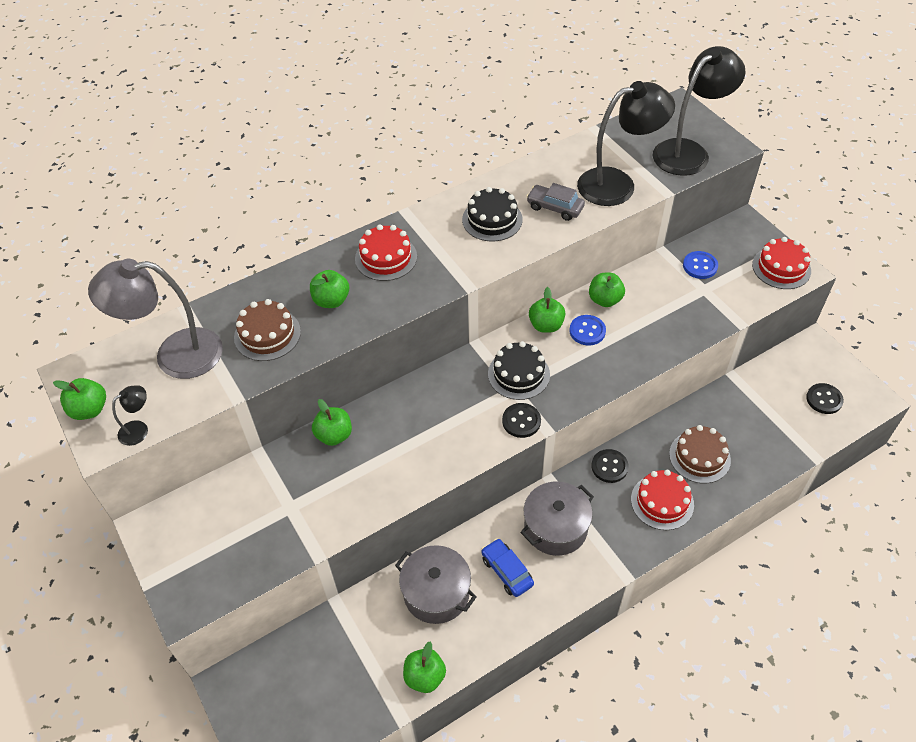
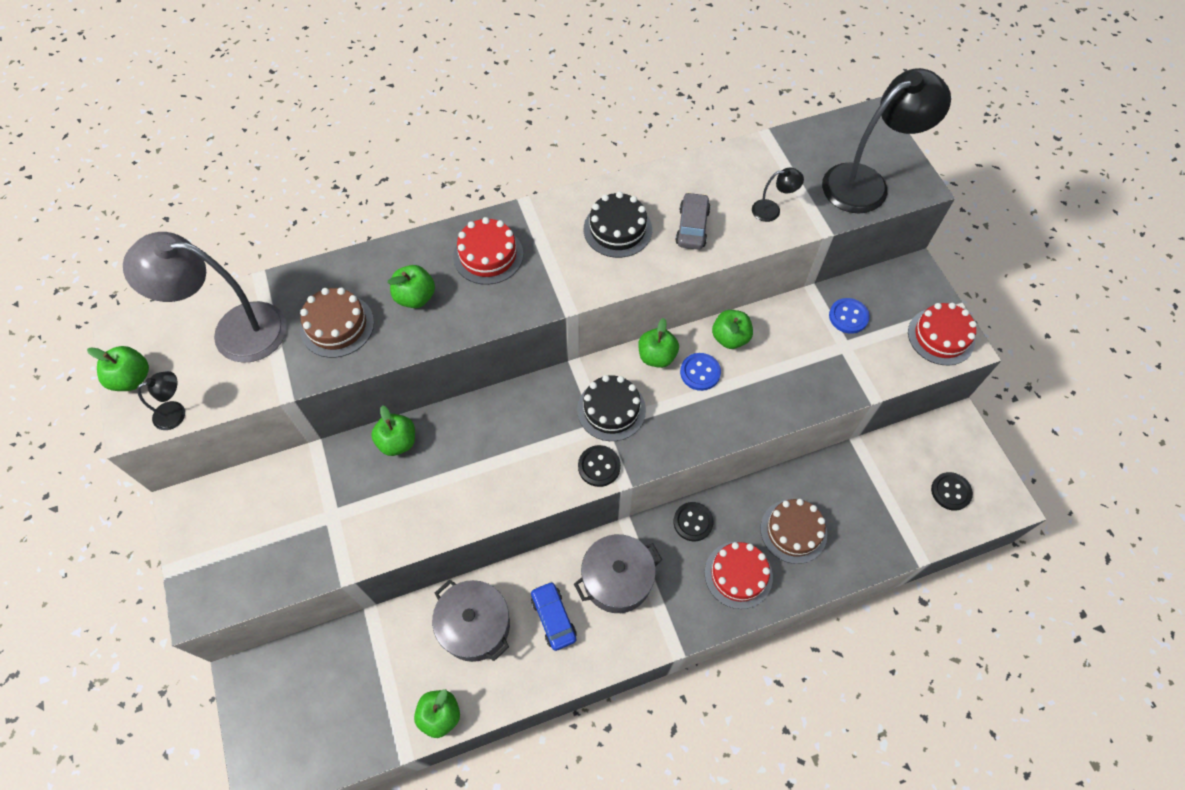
camera: 10 degrees right, 10 degrees up
(555, 207) = (692, 227): grey car -> grey car turned 60 degrees clockwise
(617, 184) = (772, 210): black lamp -> black lamp, size x0.43

